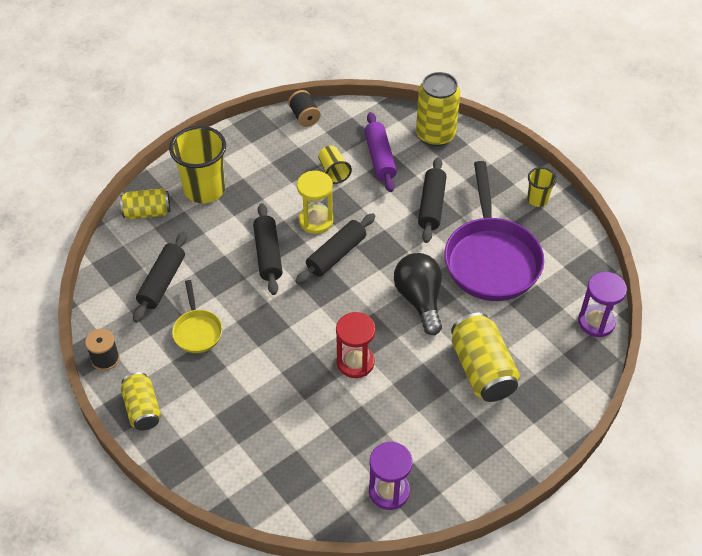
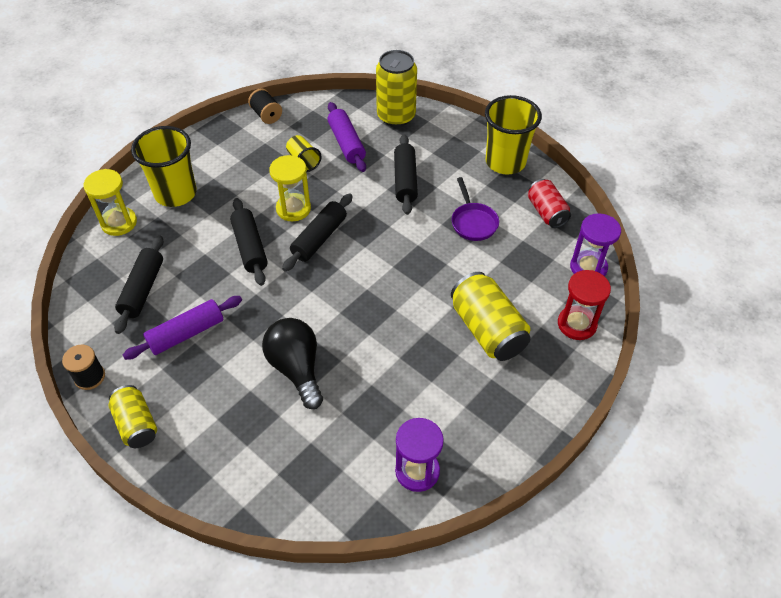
camera: 10 degrees left, 0 degrees up
(147, 212) = (119, 223): yellow can -> yellow hourglass
(197, 331) = (186, 333): yellow pan -> purple rolling pin
(355, 362) = (357, 341): red hourglass -> red hourglass (577, 324)
(419, 299) = (411, 270): black light bulb -> black light bulb (296, 368)
(491, 259) = (473, 222): purple pan -> purple pan, size x0.48
(537, 199) = (505, 162): yellow cup -> yellow cup, size x1.94
(567, 259) = (546, 212): none -> red can

